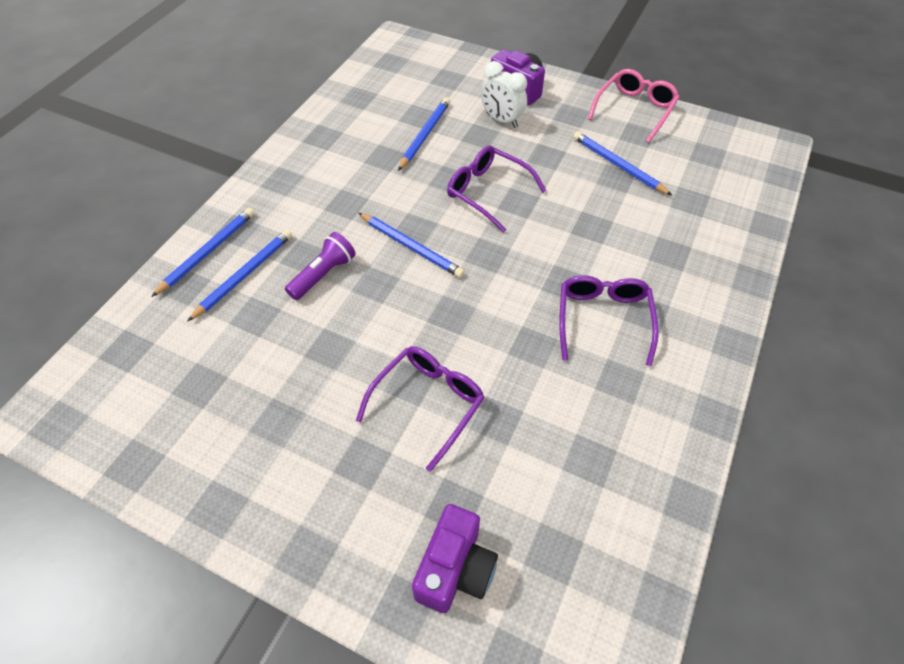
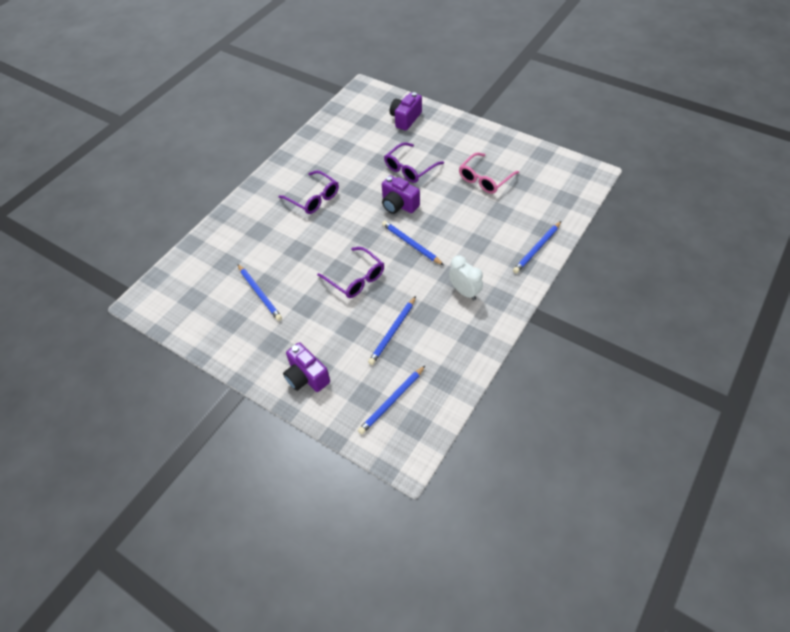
camera: 170 degrees left, 0 degrees up
(244, 275) = (511, 233): blue pencil -> blue pencil (392, 401)
(323, 274) = (464, 231): purple flashlight -> none
(440, 316) = (399, 205): none -> purple camera
(502, 120) = (330, 342): white clock -> white clock (464, 292)
(603, 320) = (313, 198): purple glasses -> purple glasses turned 60 degrees counterclockwise
(634, 110) = (222, 344): pink glasses -> pink glasses (485, 179)

